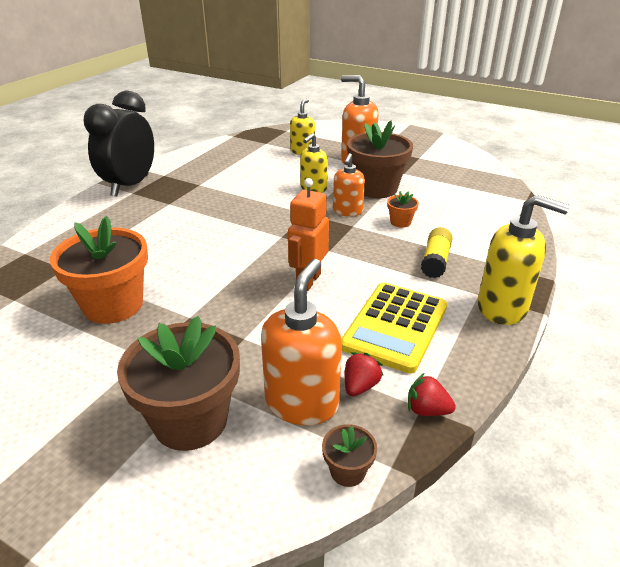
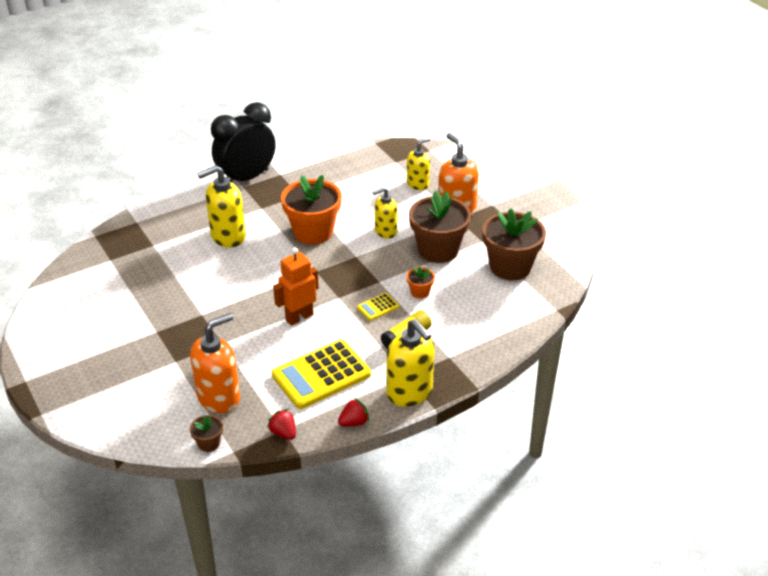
camera: 30 degrees right, 5 degrees up
(113, 305) = (163, 287): orange flower pot -> orange flower pot (313, 232)
(153, 235) = (228, 236): none -> yellow soap dispenser
(190, 420) = (153, 381): brown flower pot -> brown flower pot (510, 267)
(347, 211) = (389, 265): orange soap dispenser -> none
(360, 386) = (260, 402): red strawberry -> red strawberry (354, 422)
(377, 246) = (378, 307): none -> yellow calculator

